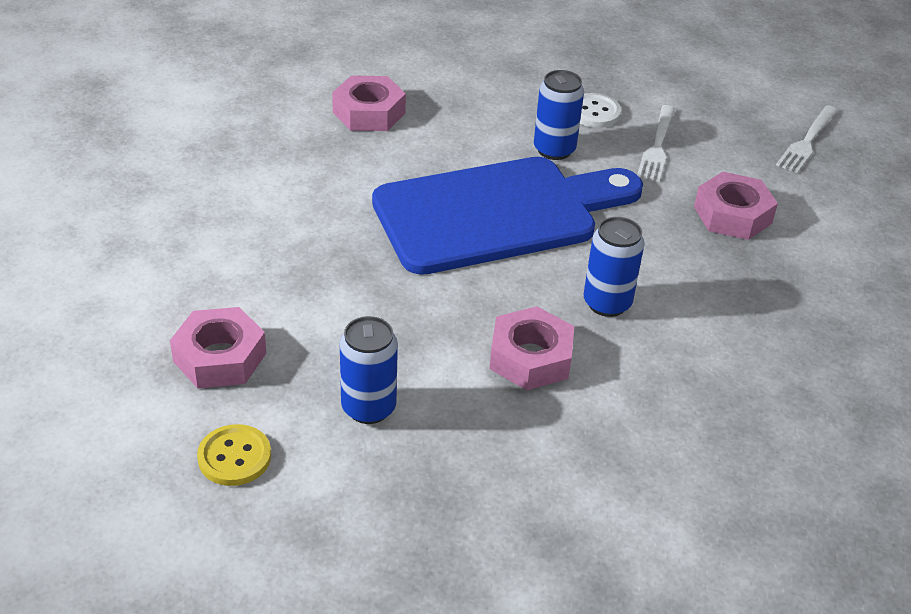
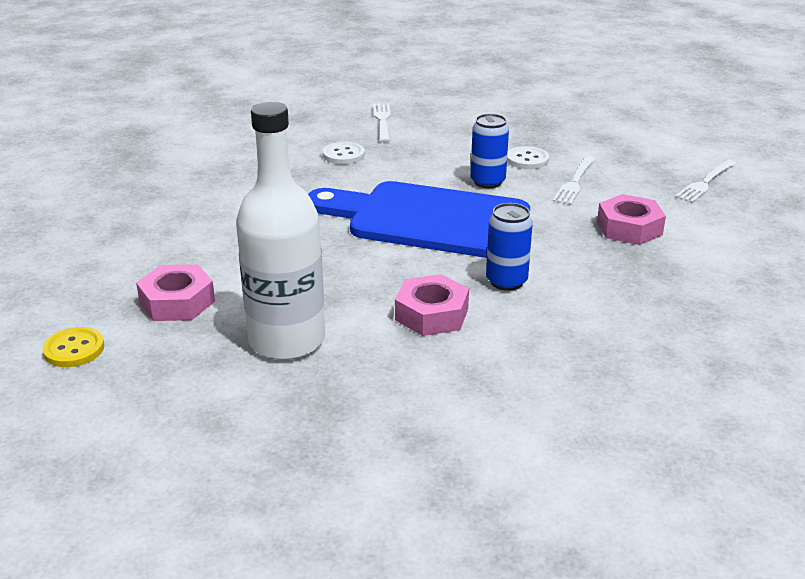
camera: 10 degrees right, 10 degrees down
(234, 457) = (167, 367): yellow button -> yellow button (74, 349)
(368, 408) = (287, 340): blue can -> white bottle
(369, 112) = (343, 155): pink nut -> white button
(404, 54) = (382, 121): none -> white fork
(496, 213) = (428, 220): blue cutting board -> blue cutting board turned 150 degrees counterclockwise

